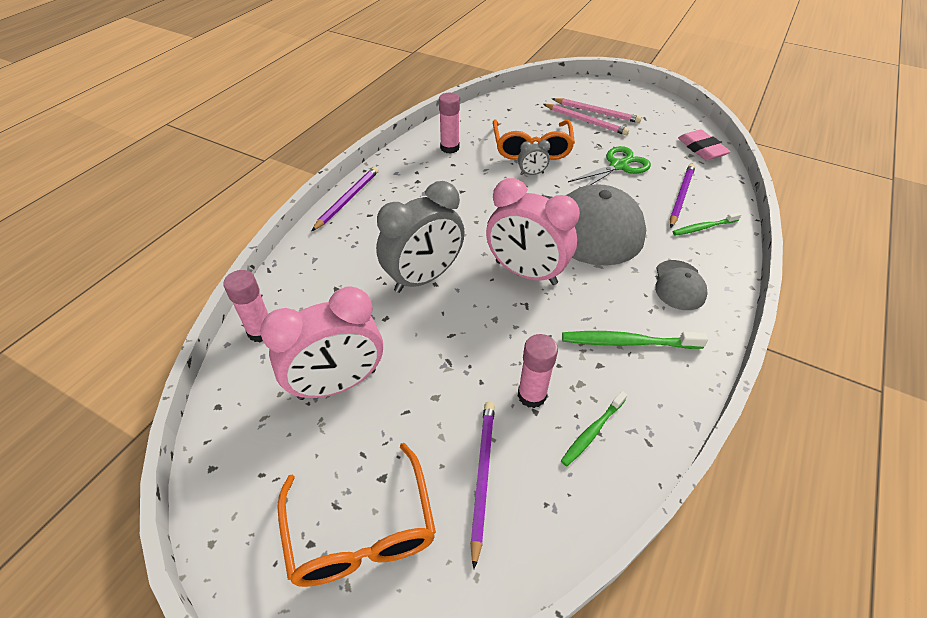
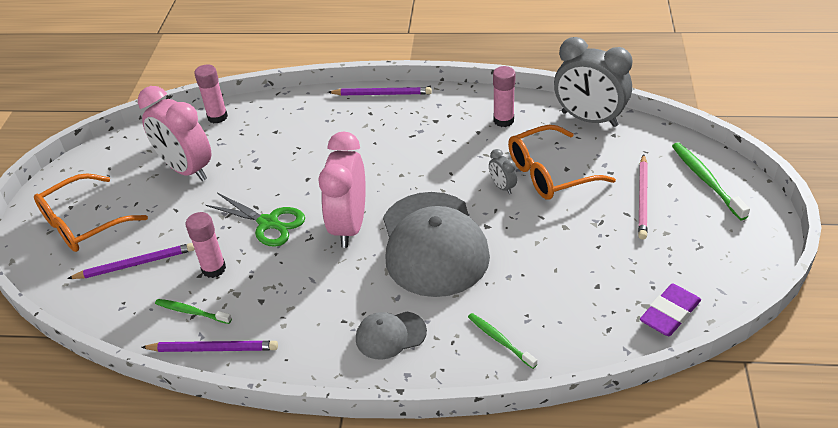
camera: 70 degrees right, 5 degrees down
(423, 278) = (310, 170): grey clock -> grey clock (589, 119)
(596, 112) = (672, 202): pink pencil -> none
(618, 166) = (568, 247): green scissors -> green scissors (268, 223)
(628, 342) = (295, 313): green toothbrush -> green toothbrush (706, 180)
(680, 196) = (547, 311): purple pencil -> purple pencil (213, 349)
(701, 149) = (669, 313): pink eraser -> purple eraser

